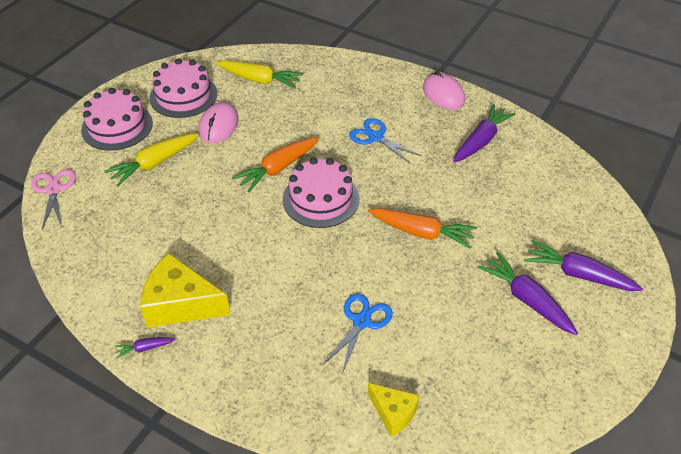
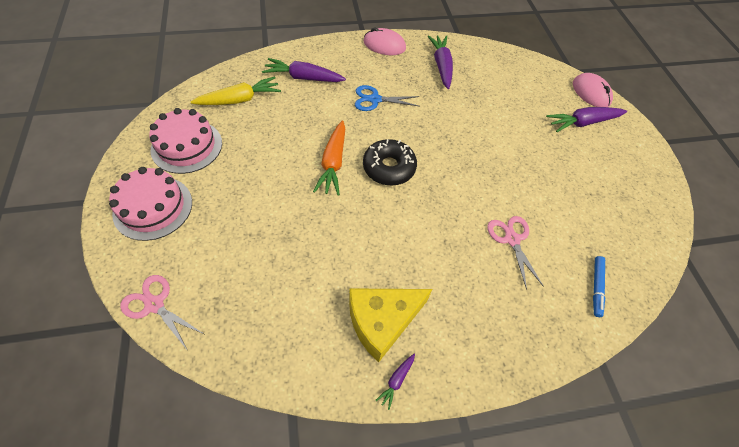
camera: 45 degrees left, 10 degrees up
(154, 164) = (227, 220): yellow carrot -> none
(218, 125) = (247, 155): pink mouse -> pink mouse (591, 93)
(321, 199) = (389, 168): pink cake -> black donut
(361, 321) = (512, 239): blue scissors -> pink scissors
(393, 413) = (596, 287): yellow cheese -> blue marker
(422, 233) = (477, 151): orange carrot -> none
(526, 299) = (576, 156): purple carrot -> purple carrot (303, 78)

